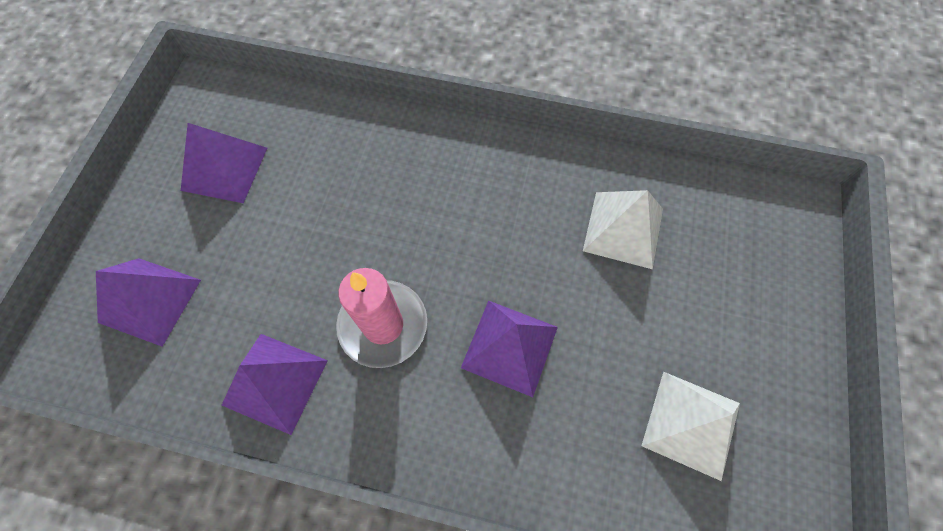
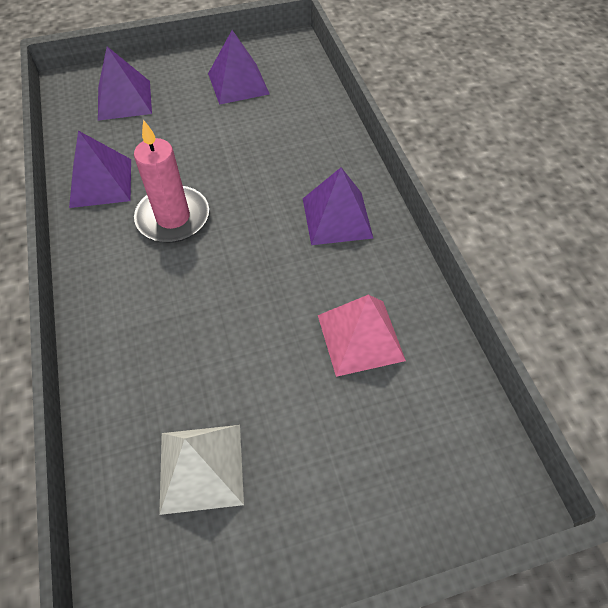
camera: 60 degrees right, 10 degrees down
(510, 347) = (199, 301): purple pyramid -> purple pyramid (337, 218)
(623, 229) = (360, 337): white pyramid -> pink pyramid

